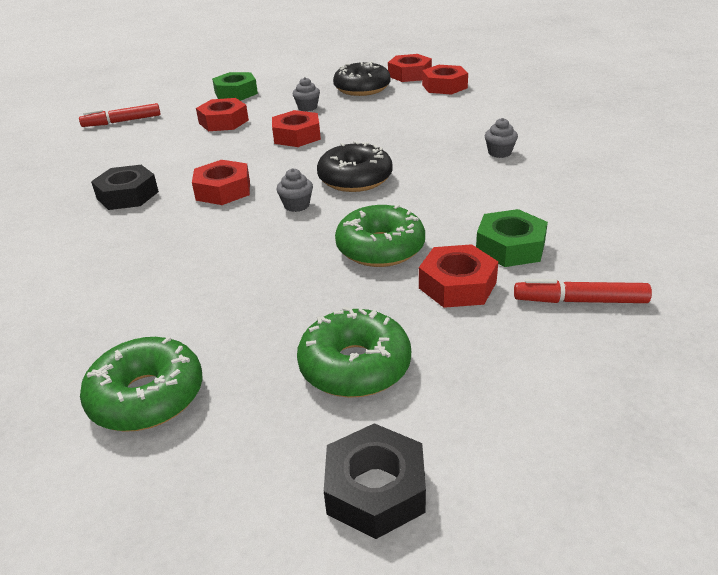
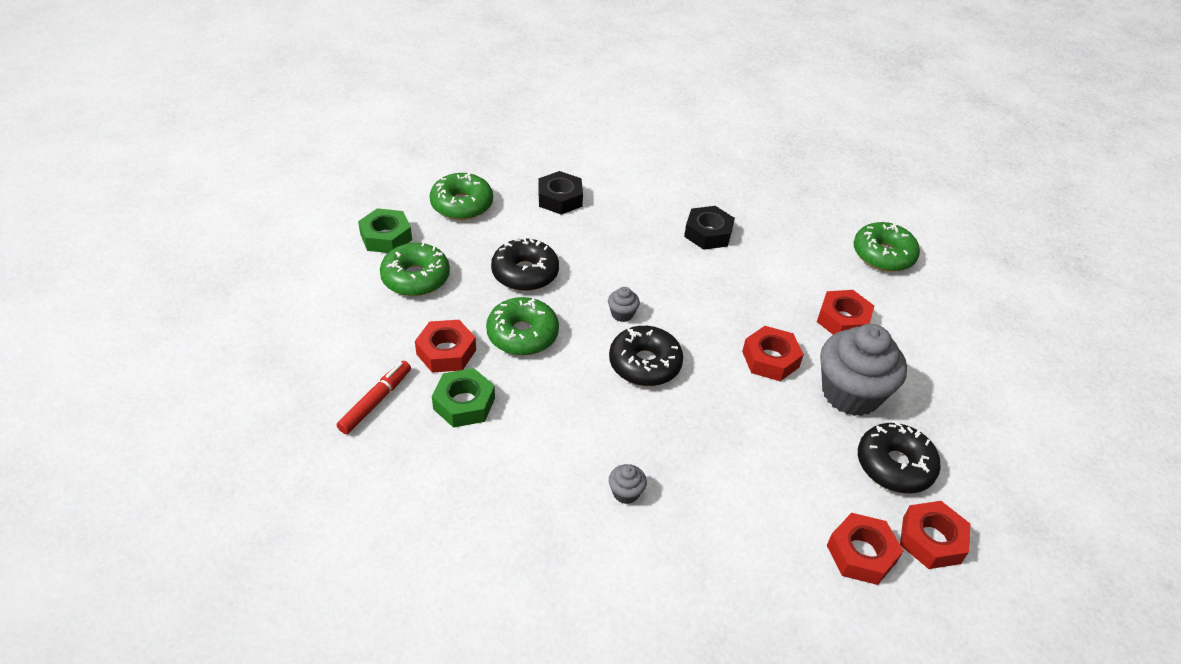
camera: 110 degrees right, 10 degrees up
(122, 121) = (883, 255): red marker -> green donut
(223, 190) = (680, 282): red nut -> none
(236, 93) = (933, 351): green nut -> green nut (386, 237)
(275, 281) = (525, 273): none -> black donut
(307, 107) = (850, 393): grey cupcake -> grey cupcake, size x2.45
(375, 489) = (335, 255): black nut -> black nut (560, 198)

